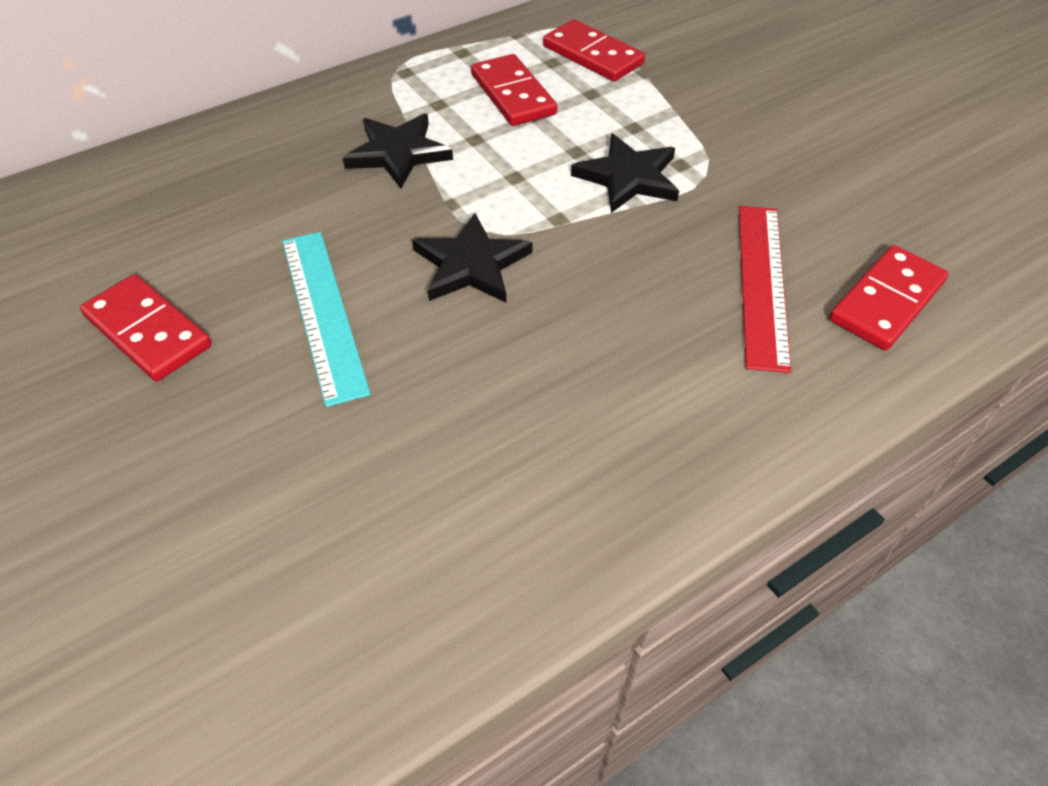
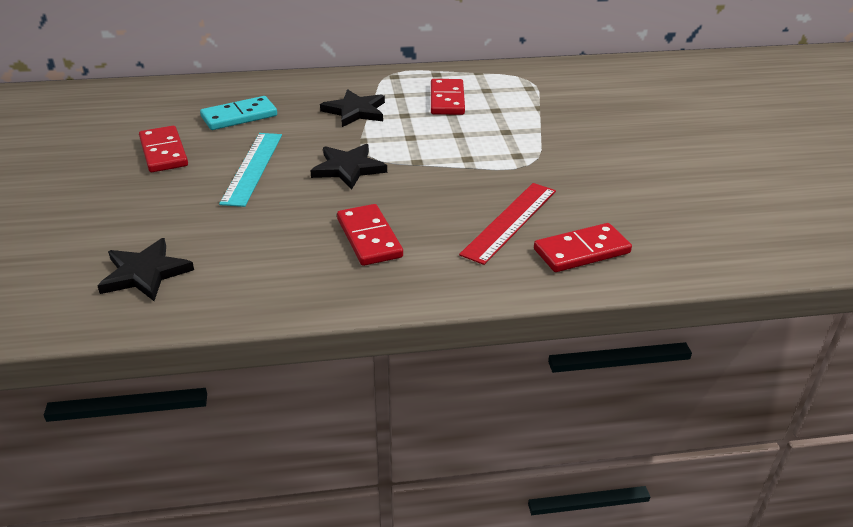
camera: 25 degrees right, 15 degrees down
(223, 217) = (239, 116): none -> turquoise domino
(592, 55) = (515, 92): red domino -> red domino (369, 238)
(628, 177) = (478, 154): black star -> black star (145, 273)

